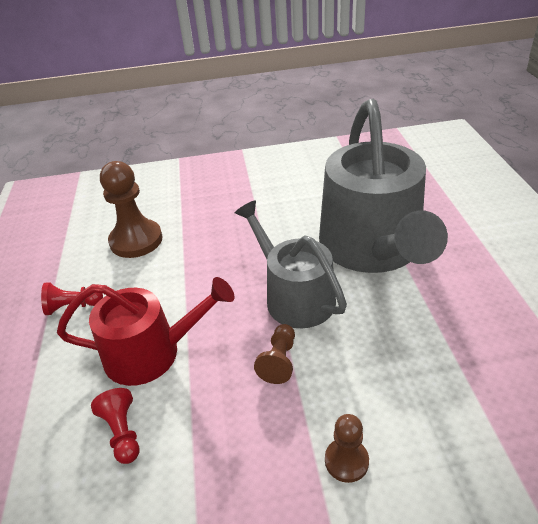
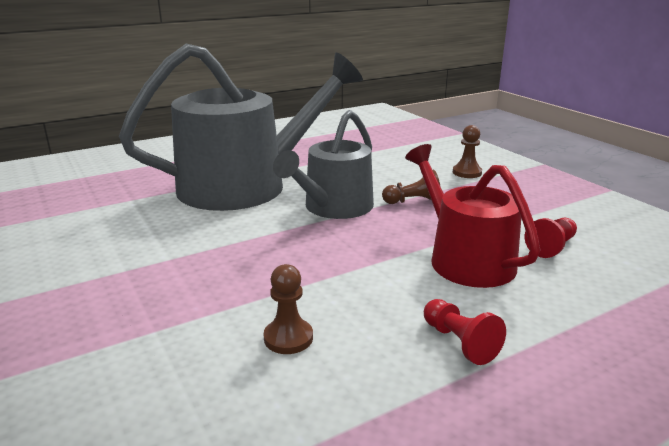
camera: 115 degrees left, 15 degrees down
(136, 240) = (288, 338): brown pawn -> brown pawn, size x0.54

